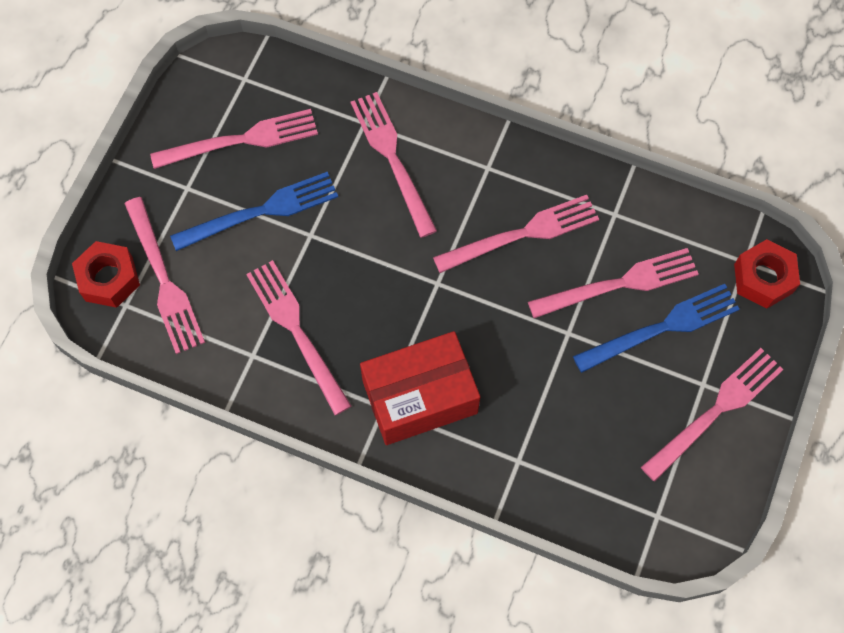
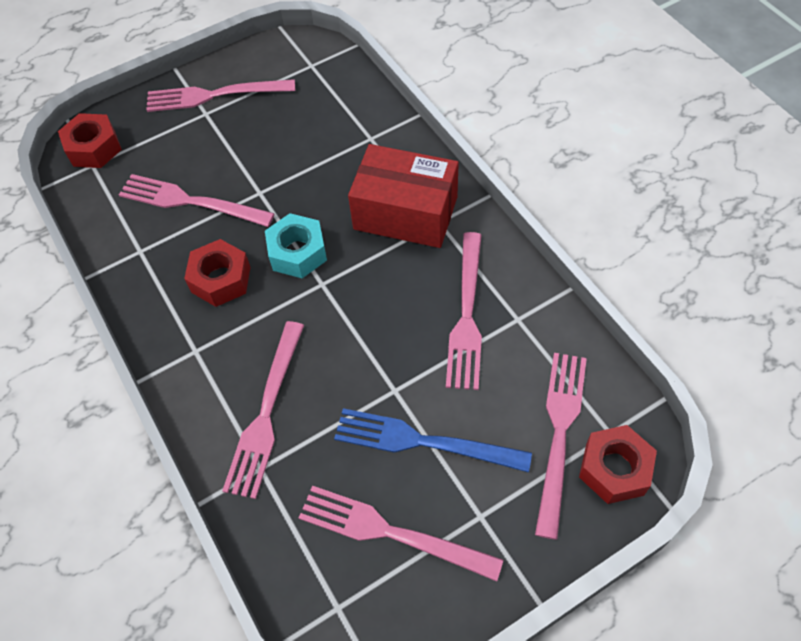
camera: 140 degrees left, 10 degrees down
(482, 297) = (297, 252): none -> turquoise nut
(523, 233) = (221, 279): pink fork -> red nut
(663, 327) = (192, 158): blue fork -> none

